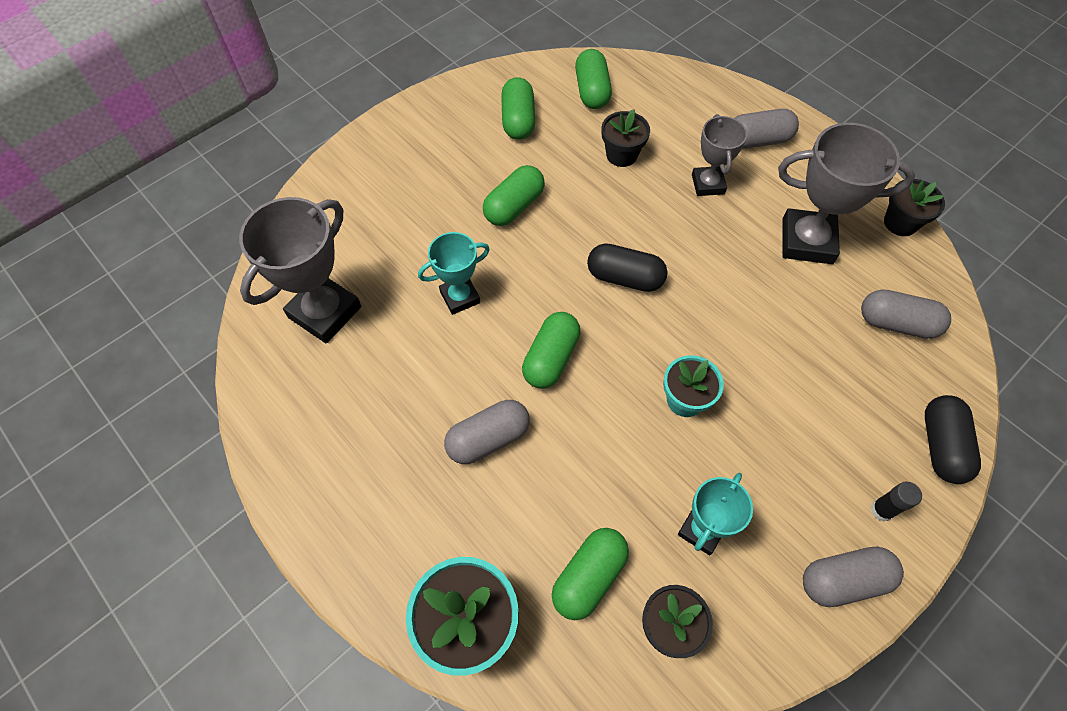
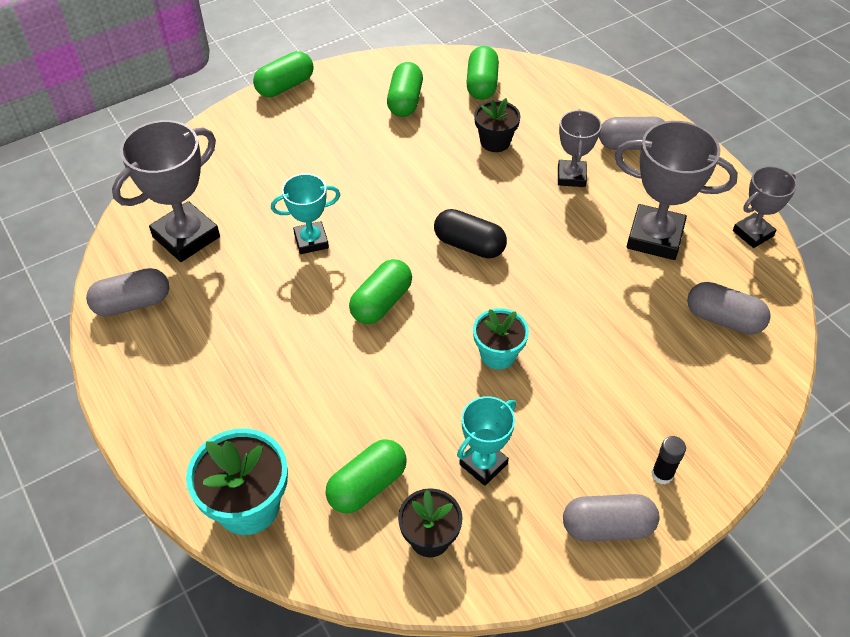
camera: 10 degrees right, 10 degrees down
(488, 439) = (306, 360): grey capsule -> grey capsule (132, 303)
(514, 206) = (381, 173): green capsule -> green capsule (285, 86)
(900, 223) = (753, 233): black flower pot -> grey trophy
(941, 446) = (737, 429): black capsule -> none

